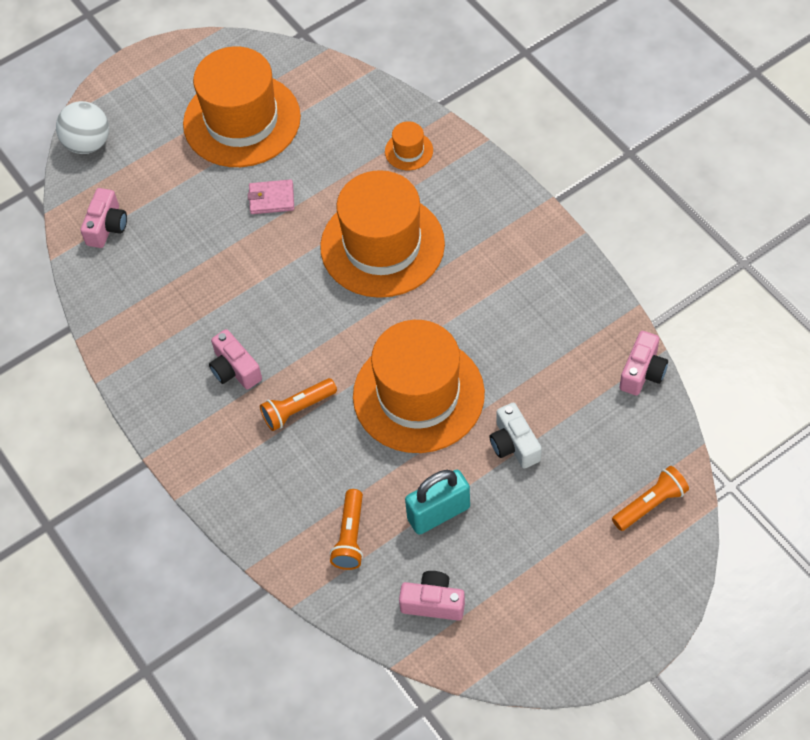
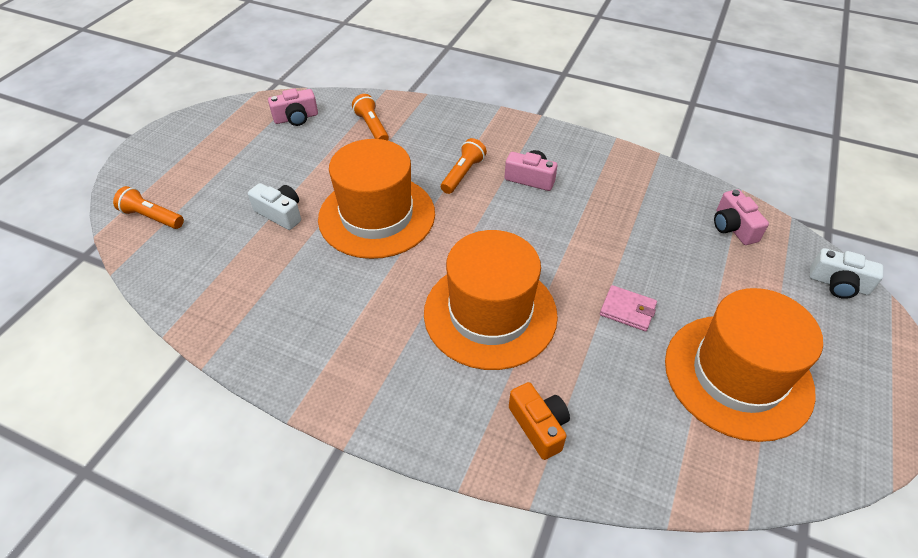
camera: 145 degrees right, 10 degrees down
(88, 144) = (838, 284): white ball -> white camera
(271, 199) = (627, 310): pink wallet -> pink wallet turned 60 degrees clockwise
(409, 151) = (539, 426): orange hat -> orange camera
(438, 513) = (318, 157): turquoise padlock -> none
(642, 372) = (182, 307): pink camera -> none
(650, 504) = (152, 217): orange flashlight -> orange flashlight turned 90 degrees clockwise

